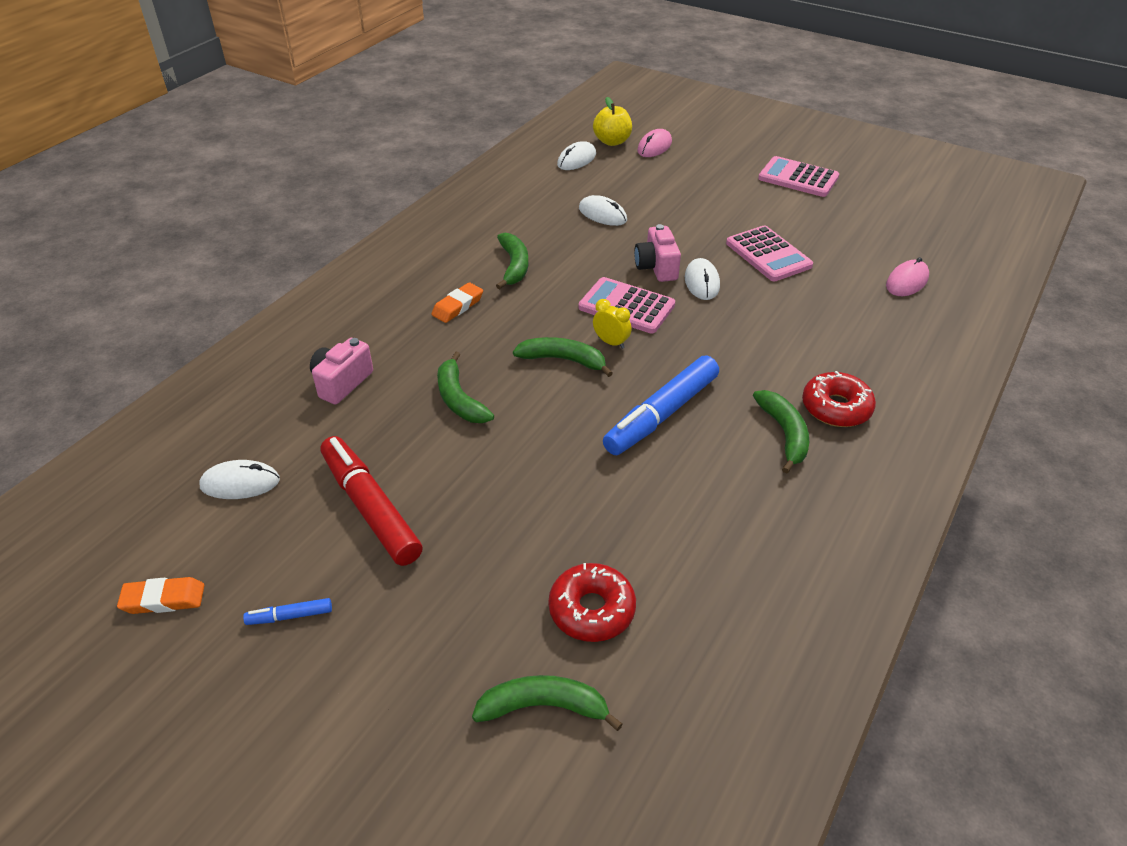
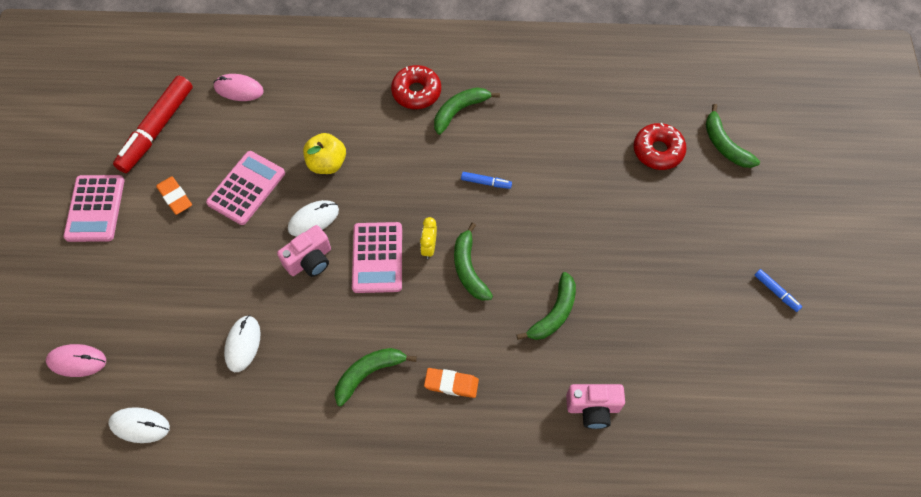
camera: 120 degrees left, 20 degrees up
(163, 599) = (822, 369): orange eraser -> orange eraser (175, 197)
(240, 483) = (723, 400): white mouse -> none
(370, 508) = (680, 304): red marker -> red marker (157, 129)
(612, 141) = (81, 410): yellow apple -> yellow apple (327, 163)
(661, 414) = (486, 182): blue marker -> blue marker, size x0.43

